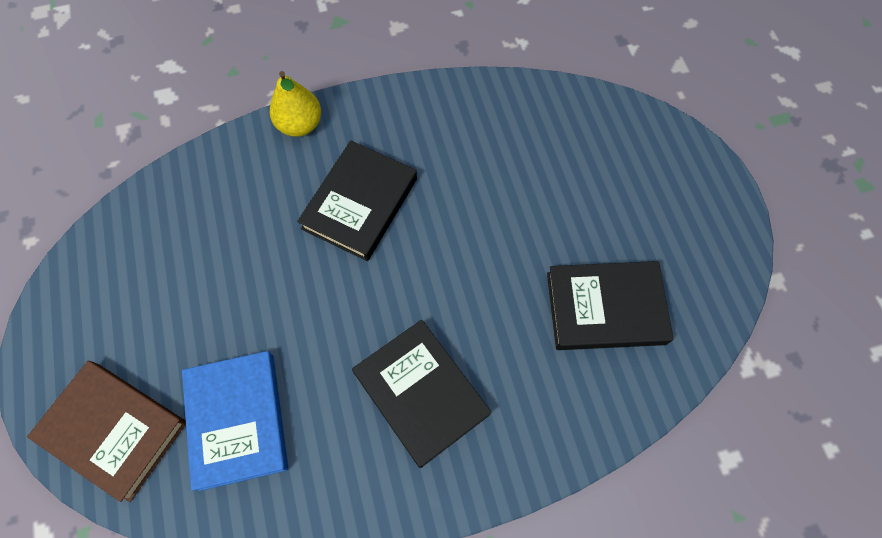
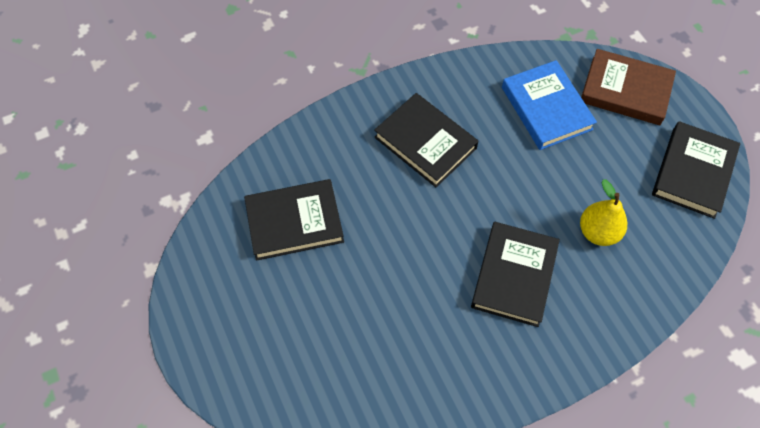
camera: 170 degrees right, 5 degrees down
(95, 290) = (693, 172): none -> black book
(300, 124) = (597, 345): yellow pear -> yellow pear (598, 232)

